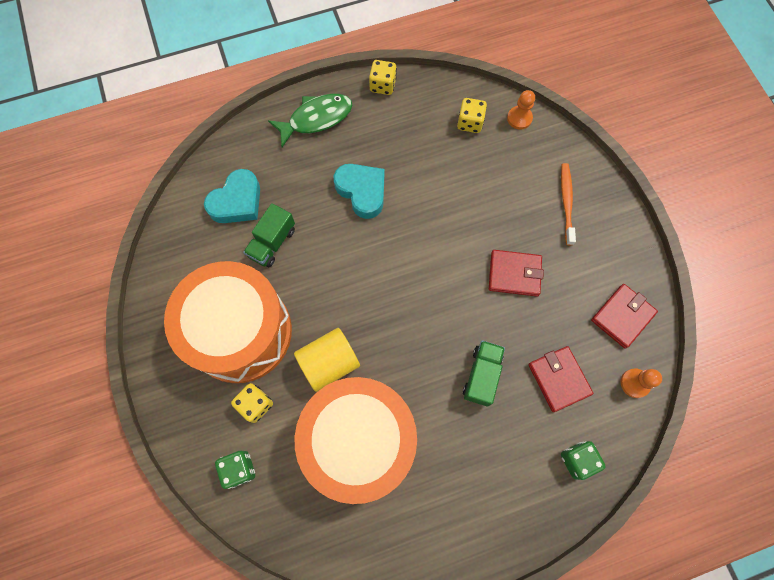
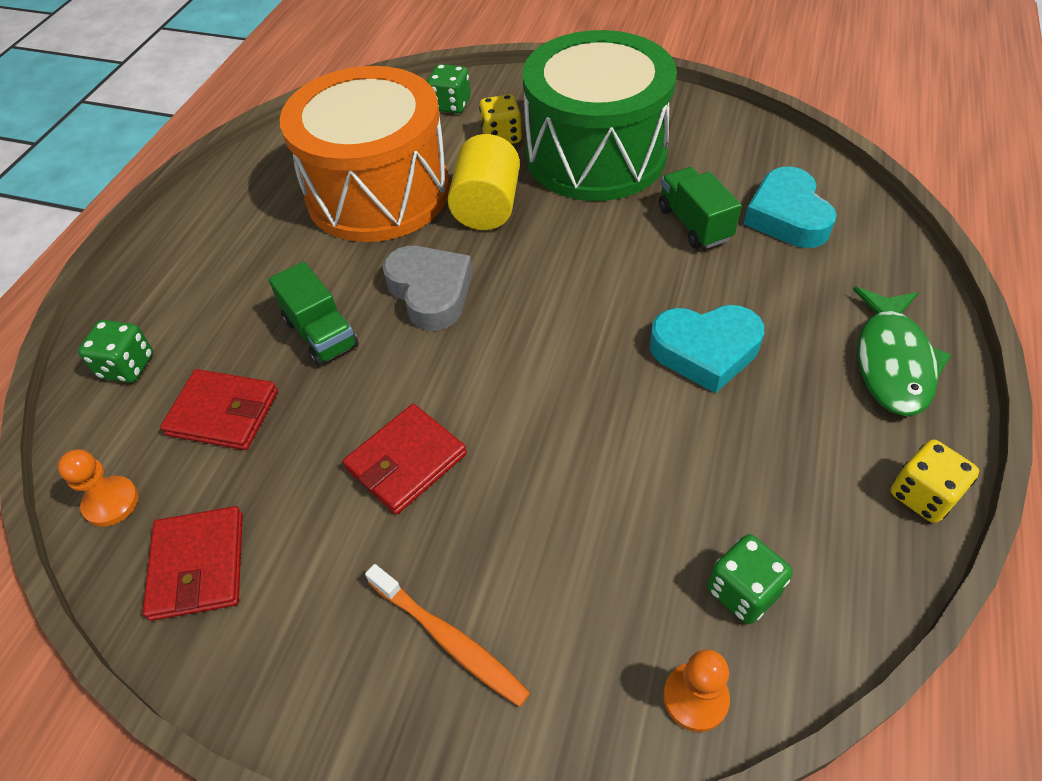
camera: 130 degrees right, 20 degrees down
(240, 332) = (595, 155): orange drum -> green drum
(415, 342) = (430, 292): none -> grey heart
(470, 123) = (743, 591): yellow dice -> green dice

